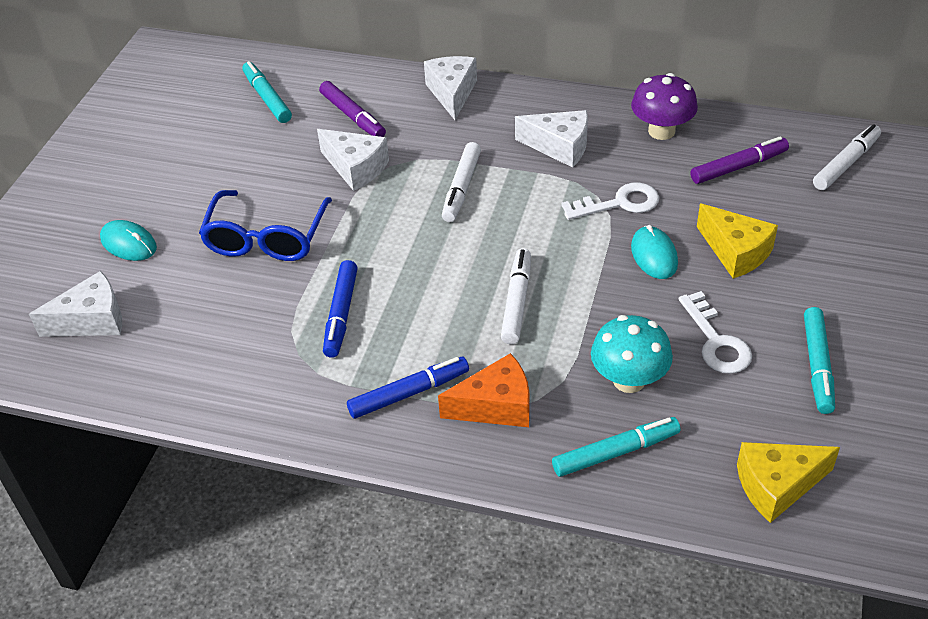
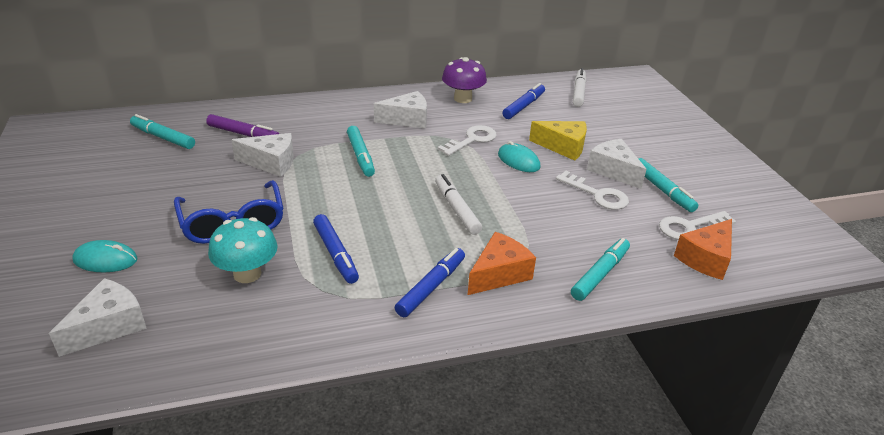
camera: 35 degrees left, 10 degrees down
(452, 93) = (307, 107): white cheese -> white cheese (613, 171)
(462, 188) = (360, 156): white marker -> turquoise marker
(629, 380) = (568, 231): turquoise mushroom -> turquoise mushroom (247, 274)
(738, 167) = (523, 106): purple marker -> blue marker
(777, 486) = (705, 259): yellow cheese -> orange cheese
(801, 434) = (690, 227): none -> white key

